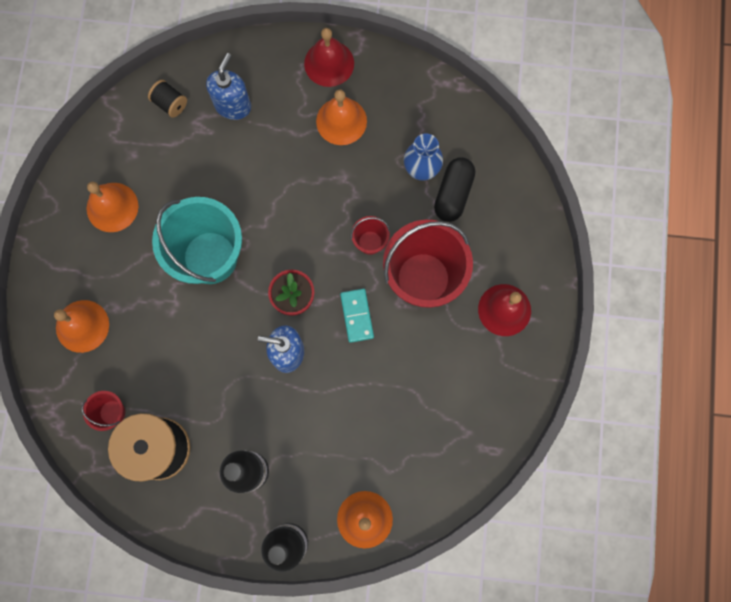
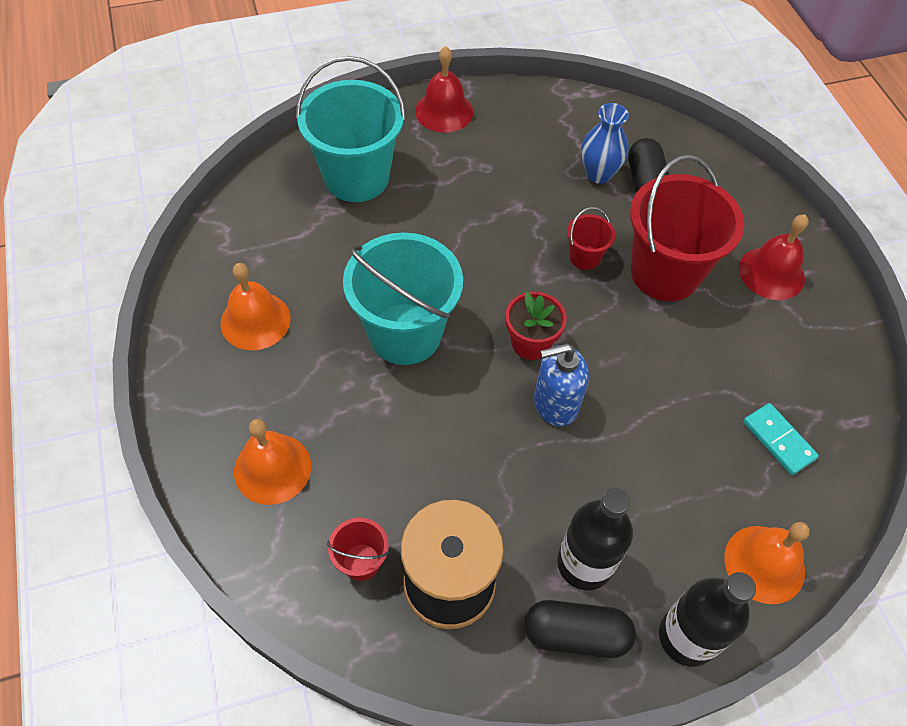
camera: 25 degrees left, 20 degrees down
(170, 103) = (281, 197): black spool -> none
(221, 513) = (575, 635): none -> black capsule
(233, 105) = (356, 177): blue soap dispenser -> turquoise bucket
(341, 121) = (486, 156): orange bell -> none
(356, 316) = (614, 335): turquoise domino -> turquoise domino (778, 440)

